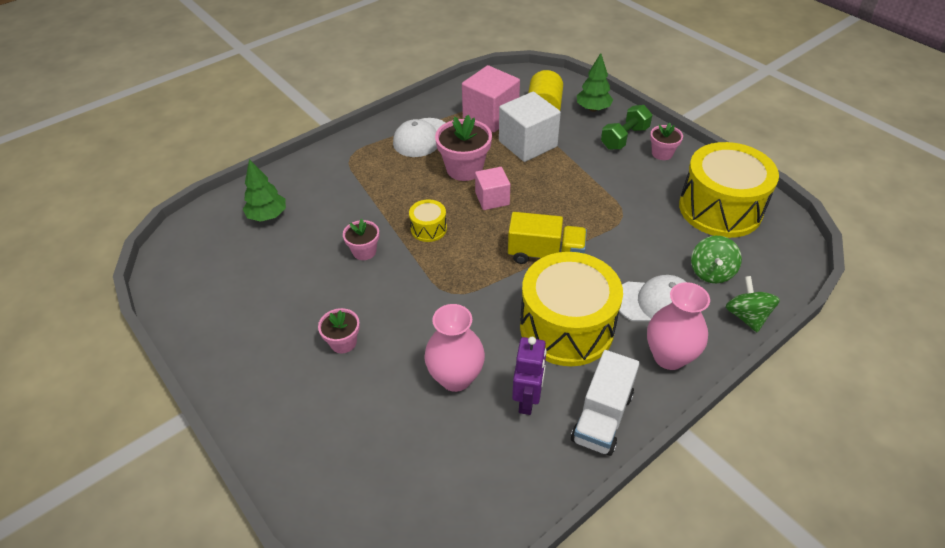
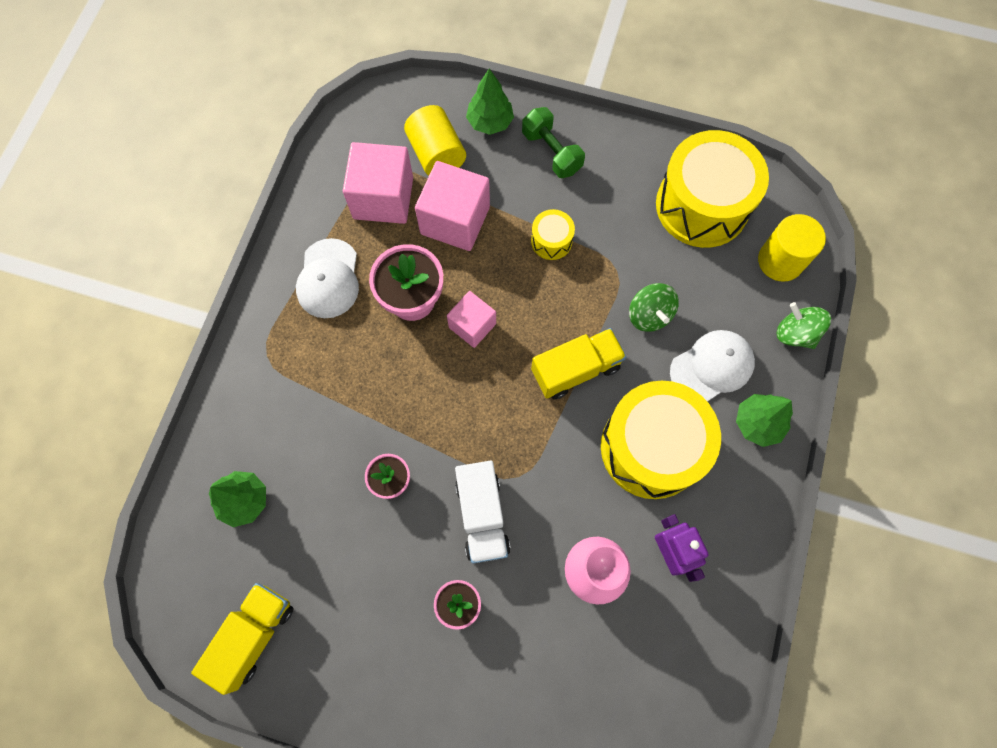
camera: 35 degrees left, 25 degrees up
(203, 285) = (254, 635): none -> yellow truck
(428, 229) = (436, 408): yellow drum -> yellow drum (551, 241)
(527, 144) = (455, 220): white cube -> pink cube
(602, 417) = (741, 527): white truck -> white truck (482, 515)
(624, 138) = (551, 152): green dumbbell -> green dumbbell turned 45 degrees counterclockwise
(662, 153) = (603, 155): pink flower pot -> none
(669, 356) = (757, 423): pink vase -> green tree
(711, 272) = (738, 297): green spinning top -> green spinning top (649, 315)
(765, 267) = (780, 261): none -> yellow cylinder

